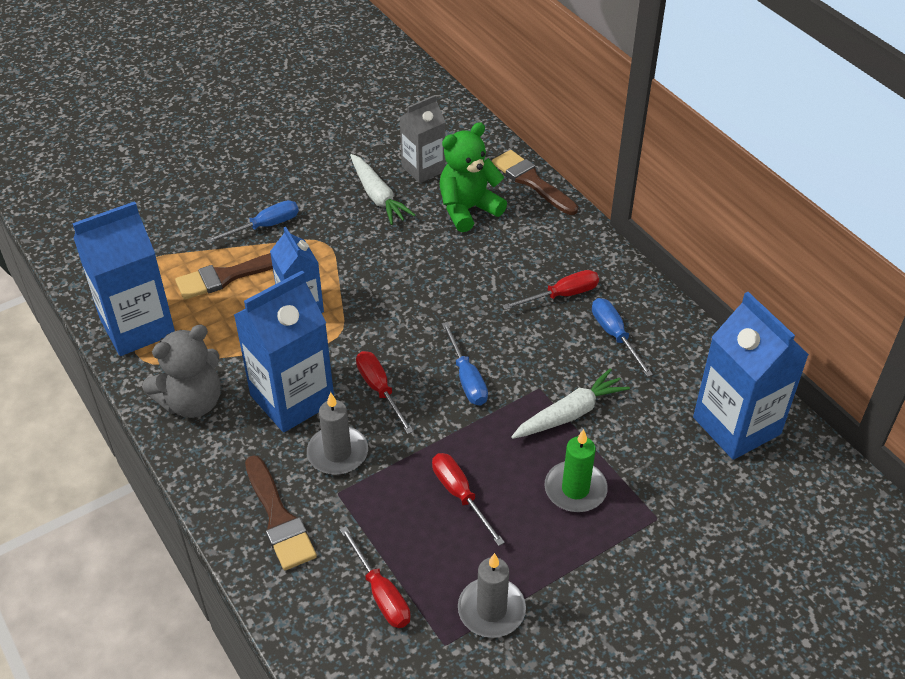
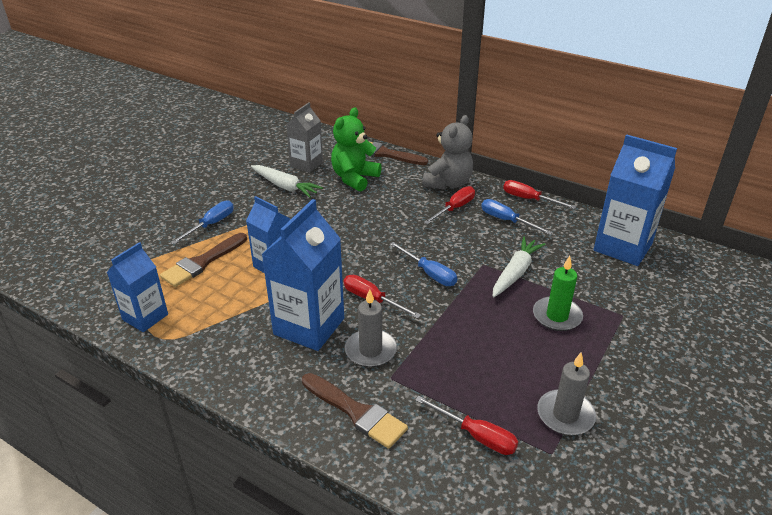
camera: 25 degrees left, 10 degrees down
(137, 327) = (145, 317): blue carton -> blue carton, size x0.62
(192, 402) = (227, 354): grey teddy bear -> grey teddy bear (448, 183)
(460, 495) = (482, 347): red screwdriver -> red screwdriver (529, 199)

